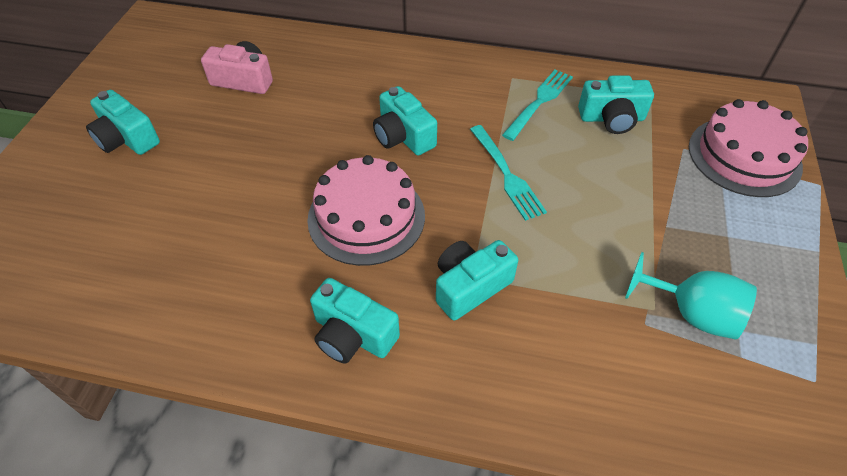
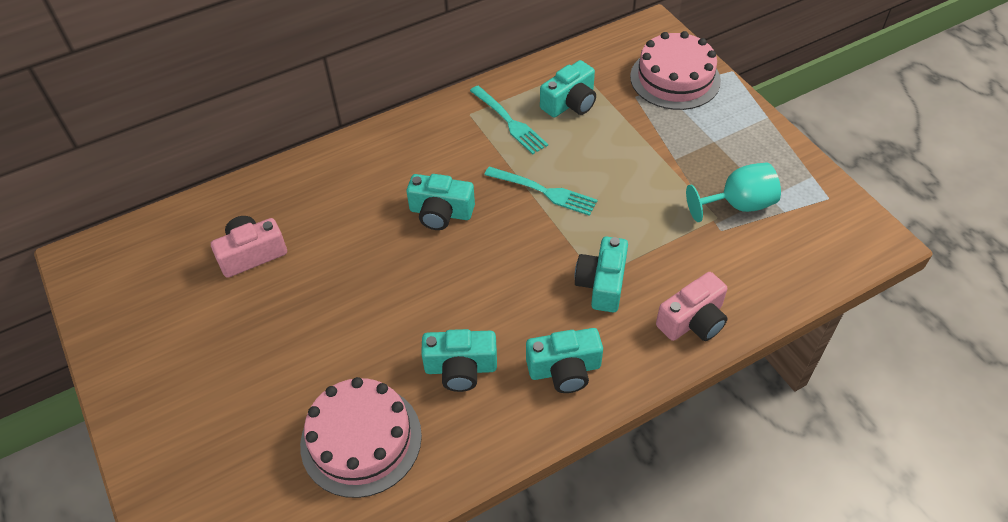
camera: 40 degrees left, 0 degrees up
(127, 138) = (211, 370): turquoise camera -> turquoise camera (460, 368)
(366, 217) = (483, 289): pink cake -> pink cake (361, 439)
(520, 388) = (693, 321): none -> pink camera
(539, 102) = (509, 121): turquoise fork -> turquoise fork turned 150 degrees clockwise

